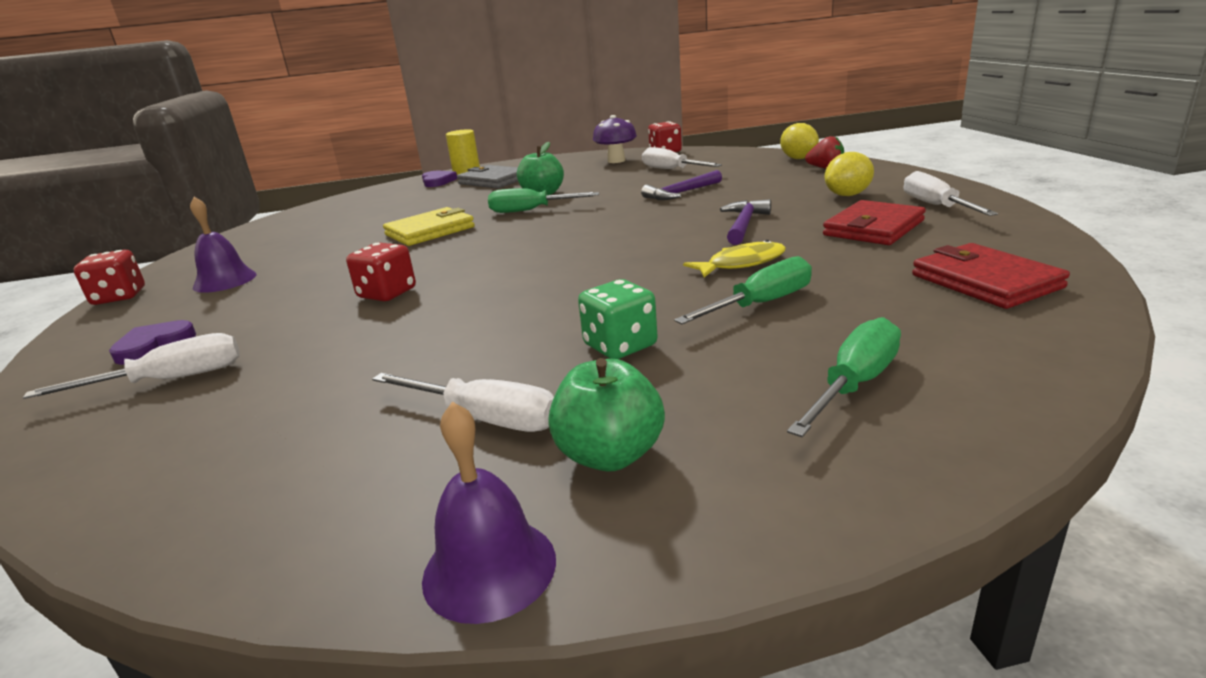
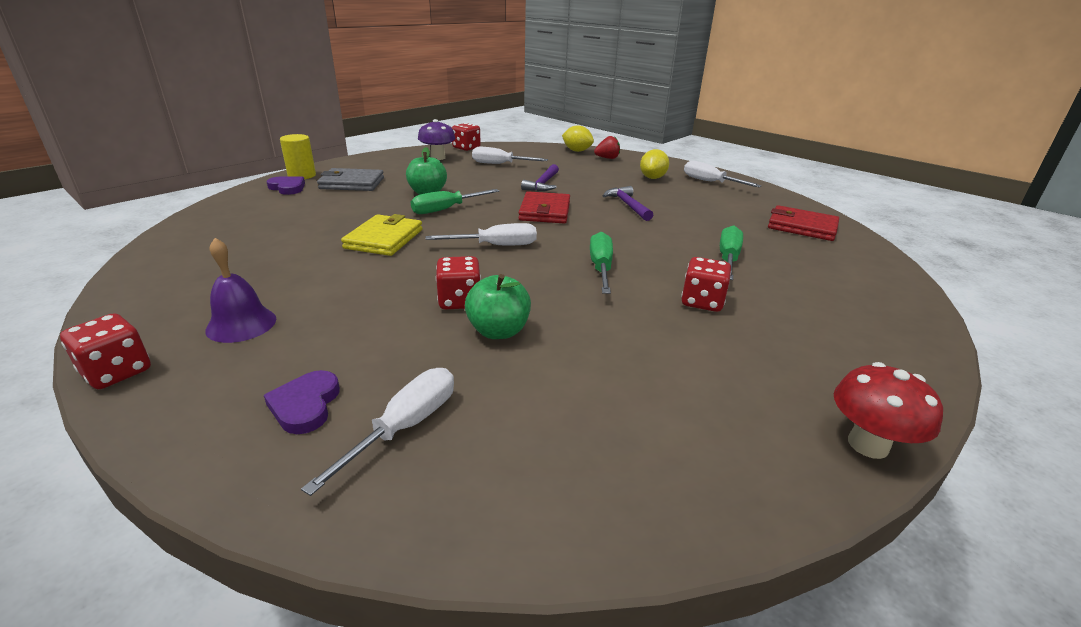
camera: 40 degrees left, 5 degrees up
(485, 418) = (713, 369): white screwdriver -> white screwdriver (496, 246)
(489, 568) = (868, 444): purple bell -> red mushroom
(610, 455) = (811, 366): green apple -> green apple (498, 331)
(620, 346) = (702, 302): green dice -> red dice
(742, 263) = (673, 233): yellow fish -> none
(854, 384) = (841, 295): green screwdriver -> green screwdriver (601, 268)
(873, 228) = (703, 200): red wallet -> red wallet (545, 211)

